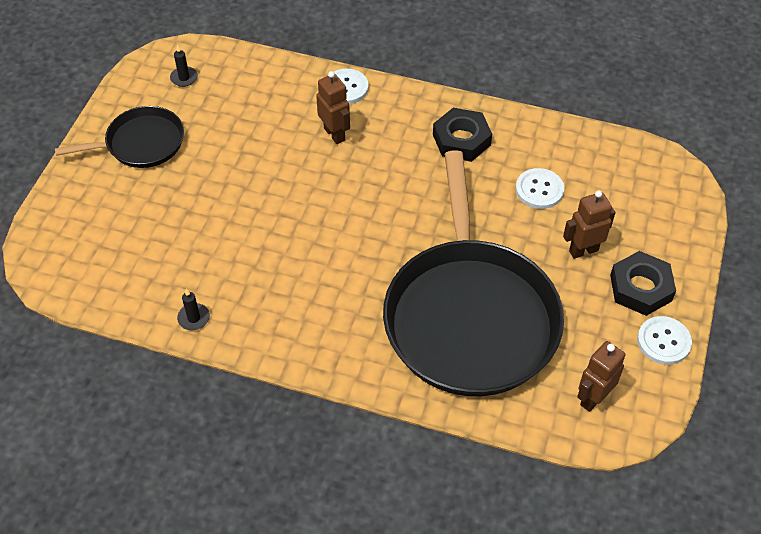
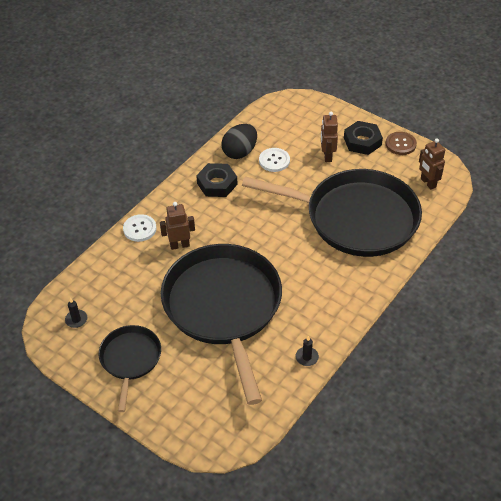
camera: 70 degrees left, 5 degrees down
(248, 208) = (224, 307): none -> black pan
(535, 147) = (240, 152): none -> black egg
(663, 341) = (400, 144): white button -> brown button

